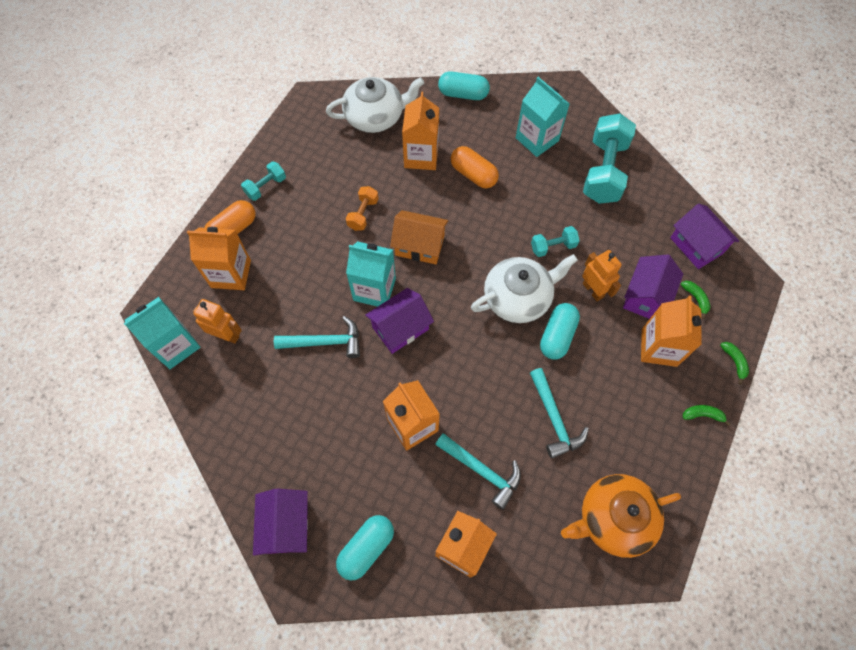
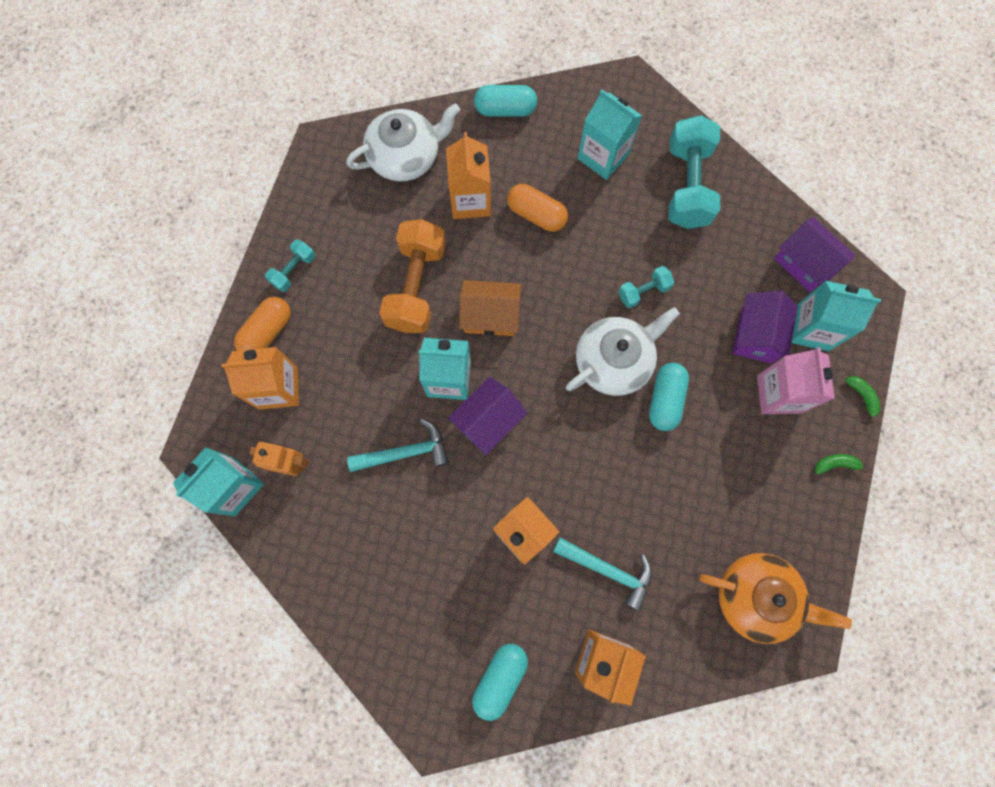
camera: 10 degrees left, 10 degrees up
(286, 525) = (408, 670): purple house -> none
(363, 214) = (417, 286): orange dumbbell -> orange dumbbell, size x2.02
(554, 418) = (677, 497): turquoise hammer -> none
(593, 290) = (696, 337): orange robot -> none
(613, 518) = (756, 597): orange teapot -> orange teapot turned 135 degrees counterclockwise
(659, 347) = (778, 394): orange carton -> pink carton
(695, 298) = (811, 328): green banana -> turquoise carton

